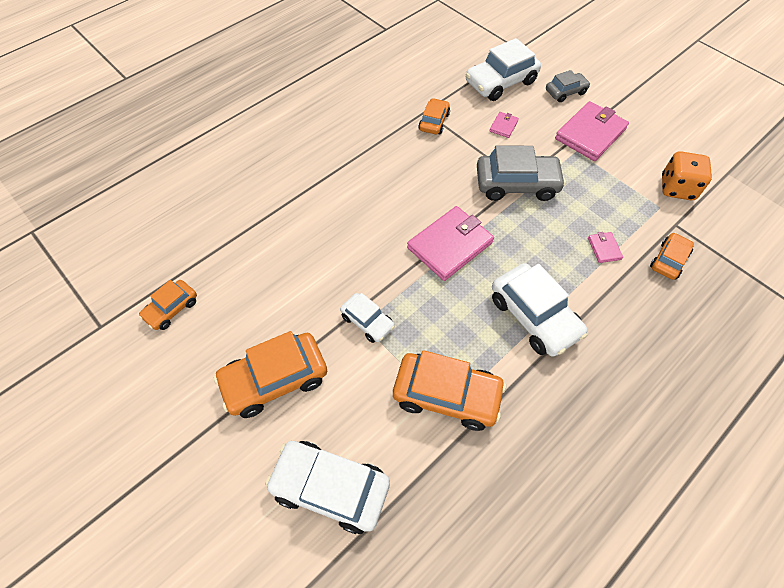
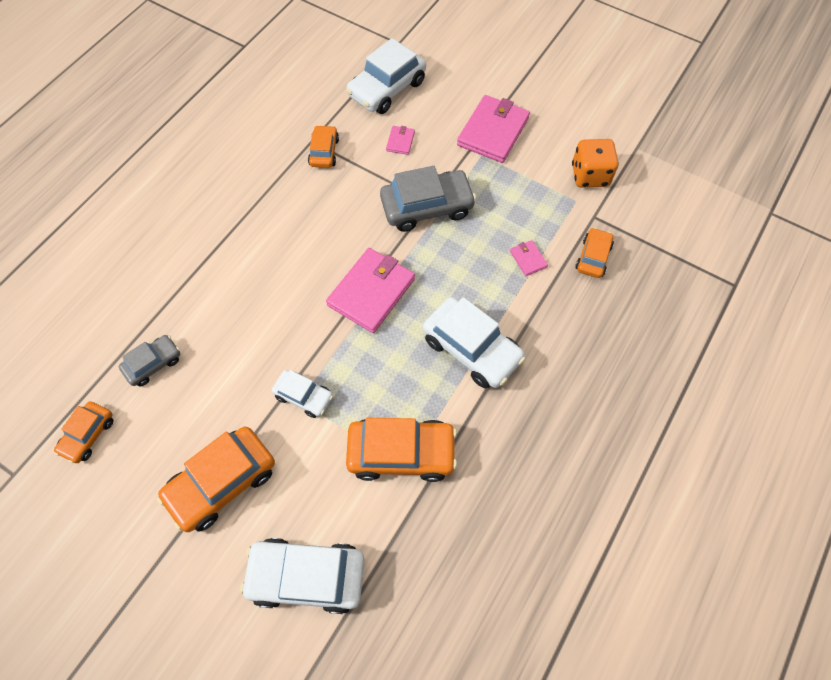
camera: 15 degrees left, 5 degrees up
(565, 92) = (458, 86): grey car -> grey car (153, 363)

